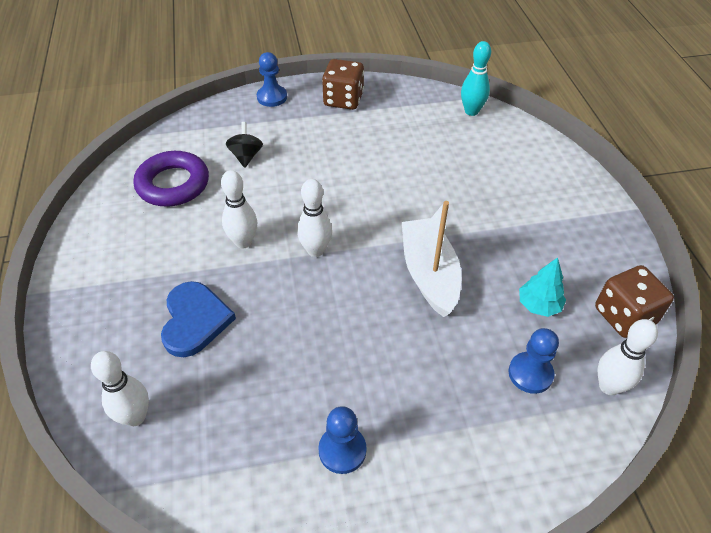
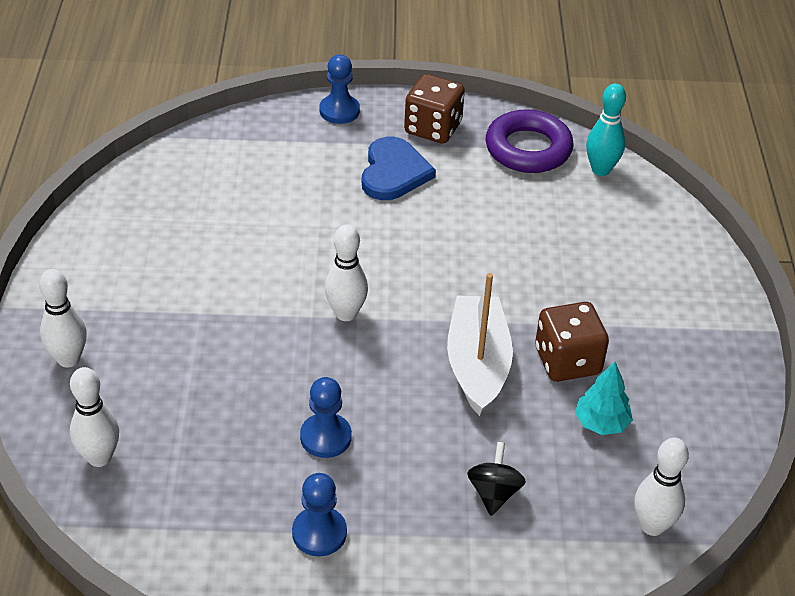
camera: 10 degrees right, 5 degrees down
(173, 184) = (190, 205): purple ring -> purple ring (528, 149)
(195, 320) = (184, 368): blue heart -> blue heart (394, 172)
(243, 242) = (261, 289): white bowling pin -> white bowling pin (68, 359)
(246, 156) = (288, 184): black spinning top -> black spinning top (494, 493)
(530, 374) = (562, 495): blue pawn -> blue pawn (325, 437)
(624, 316) = (704, 454): brown dice -> brown dice (567, 361)

